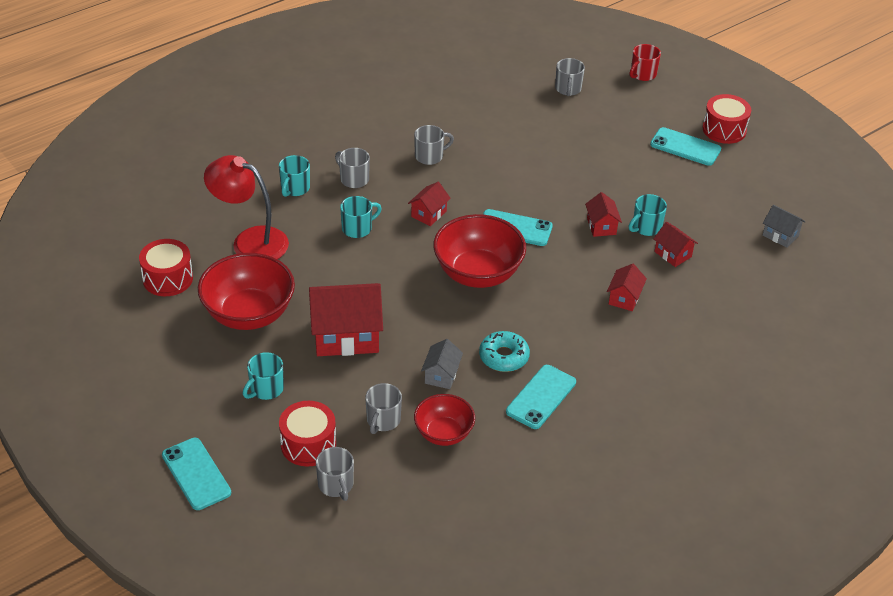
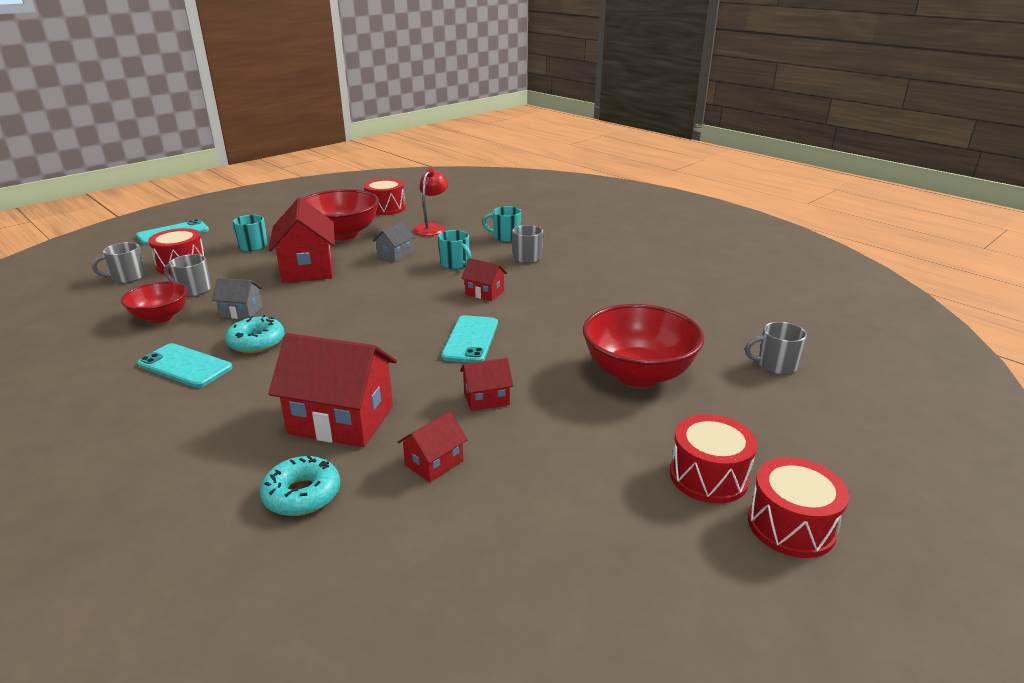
camera: 85 degrees right, 15 degrees down
(250, 241) = (432, 228): red lamp -> red lamp, size x0.66
(430, 156) = (580, 288): grey mug -> none
(478, 273) = (391, 322): red bowl -> red bowl (638, 374)
(624, 298) = (341, 420): red house -> red house, size x2.00
(642, 74) = (875, 429): red mug -> none
(646, 227) = (491, 437): turquoise mug -> none
(685, 147) = (708, 476): turquoise phone -> red drum
(703, 312) = (302, 494): none -> turquoise donut
(780, 235) = (500, 601): grey house -> grey house (395, 255)

